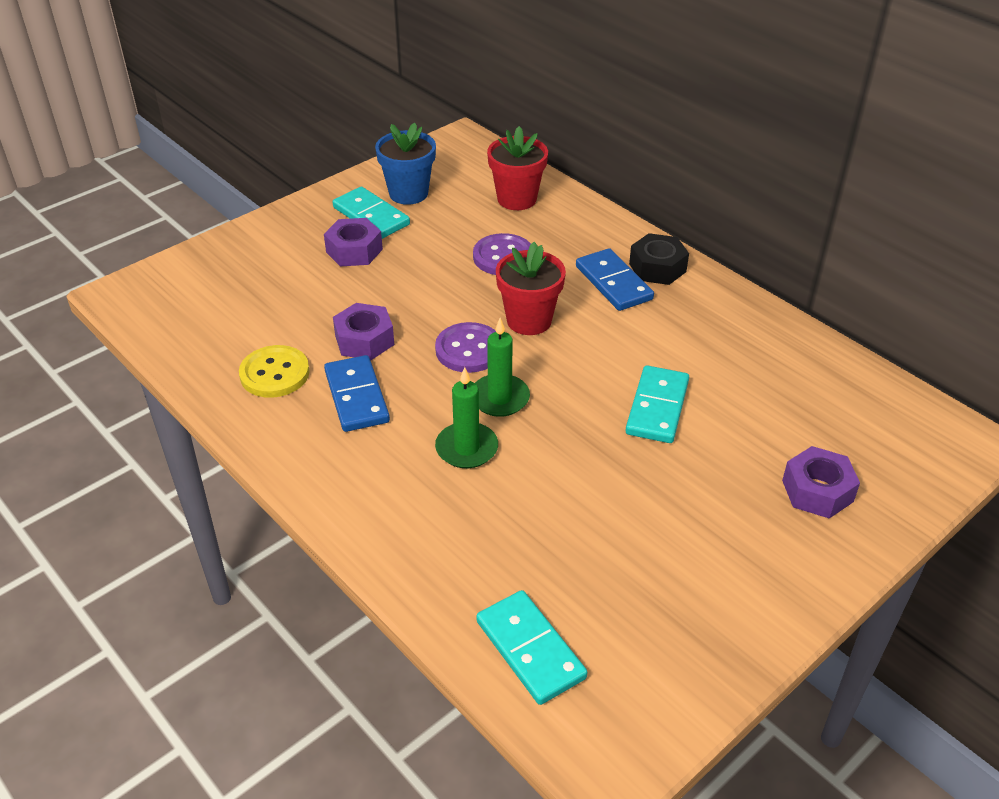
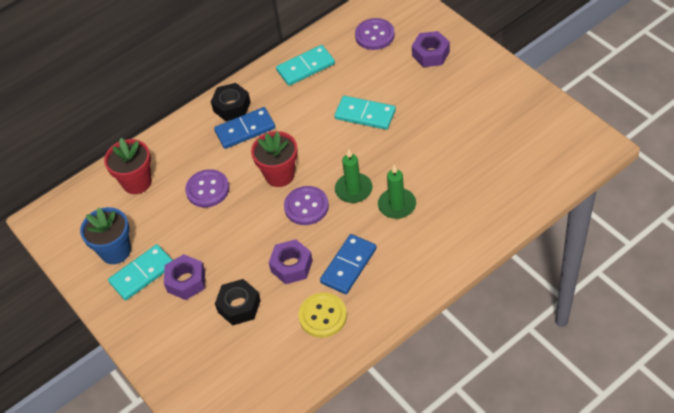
camera: 80 degrees left, 10 degrees up
(307, 297) = (239, 306): none -> black nut
(357, 396) = (348, 265): blue domino -> blue domino turned 45 degrees counterclockwise
(530, 649) = (539, 174): turquoise domino -> turquoise domino (305, 67)
(846, 415) = (374, 35): none -> purple button

